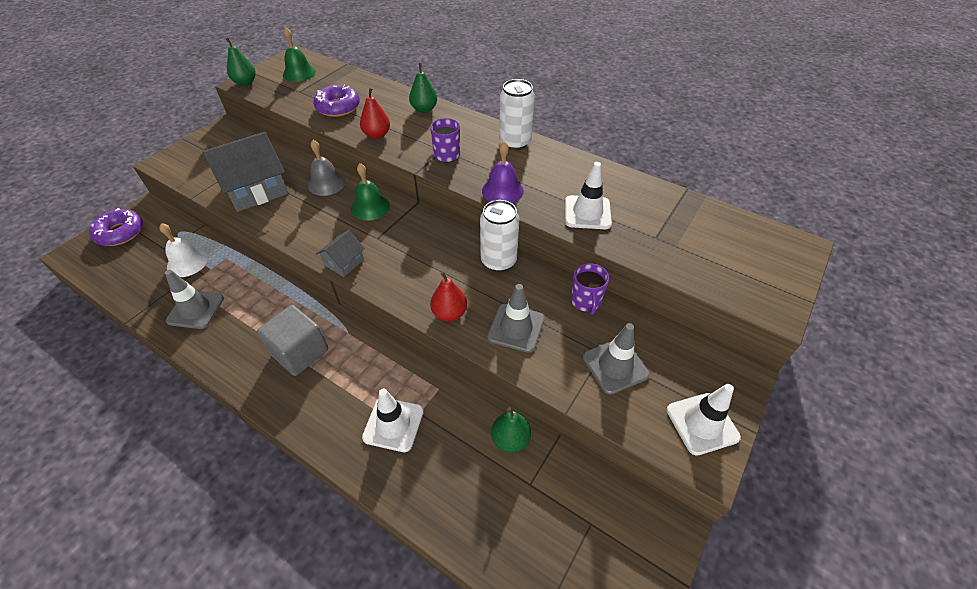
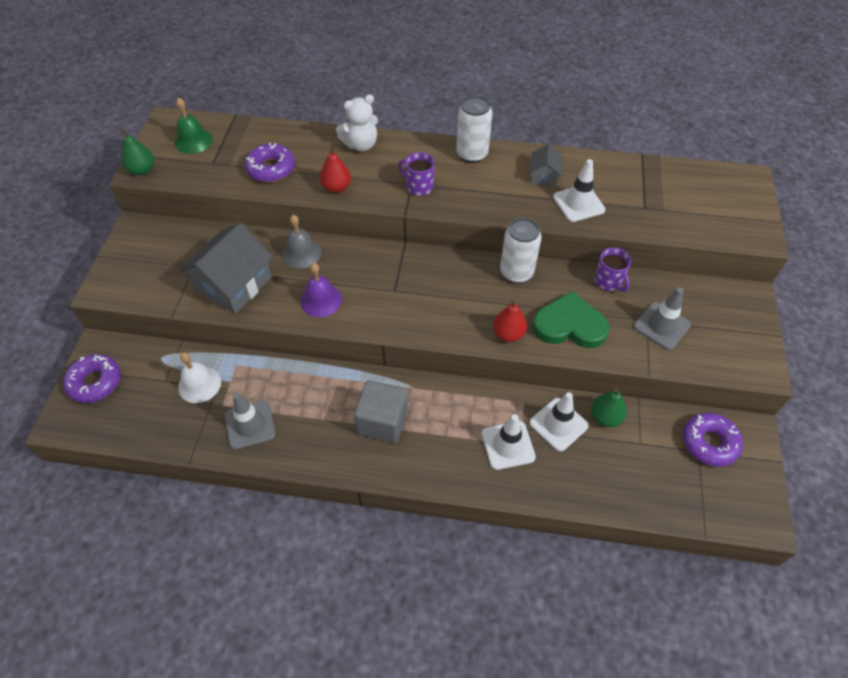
camera: 25 degrees left, 5 degrees up
(344, 262) = (382, 324): grey house -> grey house (543, 176)
(370, 207) = (364, 262): green bell -> none
(424, 109) = (361, 145): green pear -> white teddy bear
(502, 190) = (495, 207): purple bell -> purple bell (321, 300)
(516, 328) = (569, 325): grey traffic cone -> green heart
(610, 520) = (709, 443): none -> purple donut
(702, 423) = (744, 344): white traffic cone -> white traffic cone (558, 424)

